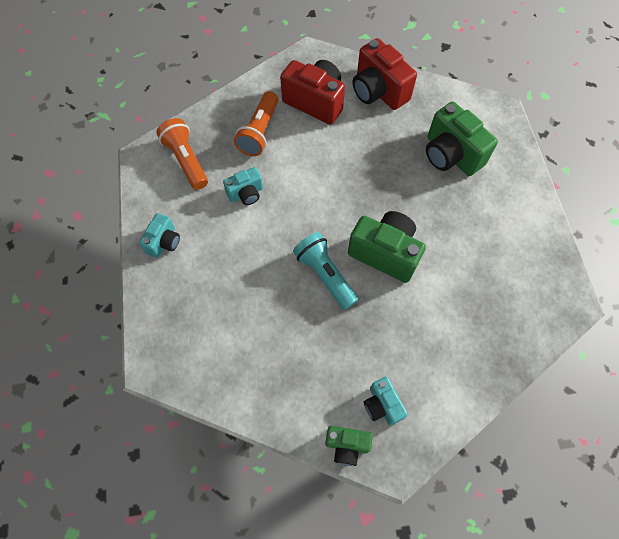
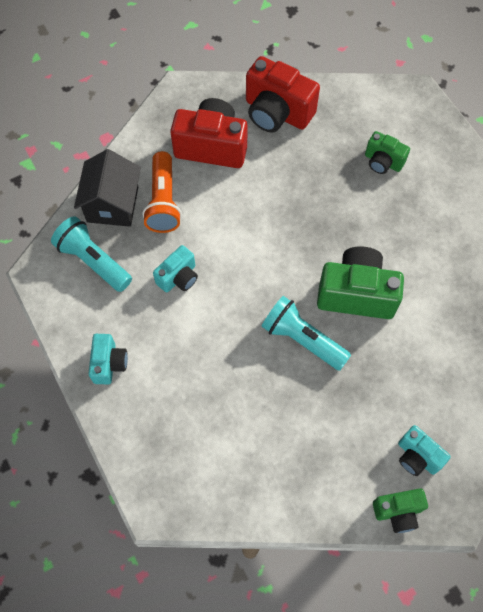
camera: 20 degrees left, 0 degrees up
(186, 160) = (93, 261): orange flashlight -> turquoise flashlight
(219, 122) = (112, 204): none -> black house
(451, 155) = (383, 162): green camera -> green camera, size x0.56

